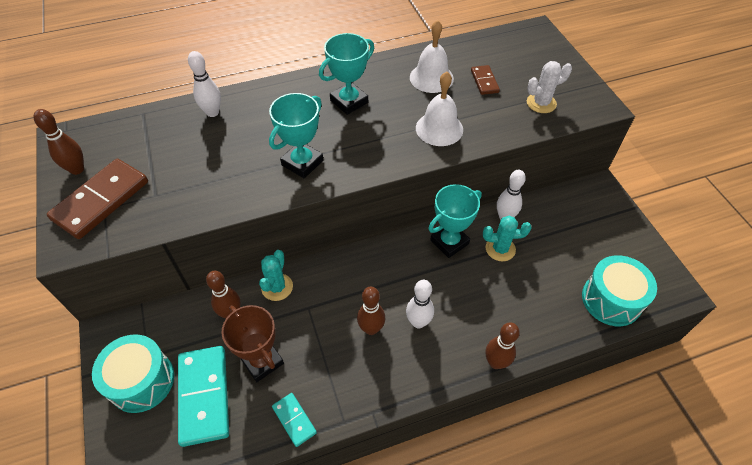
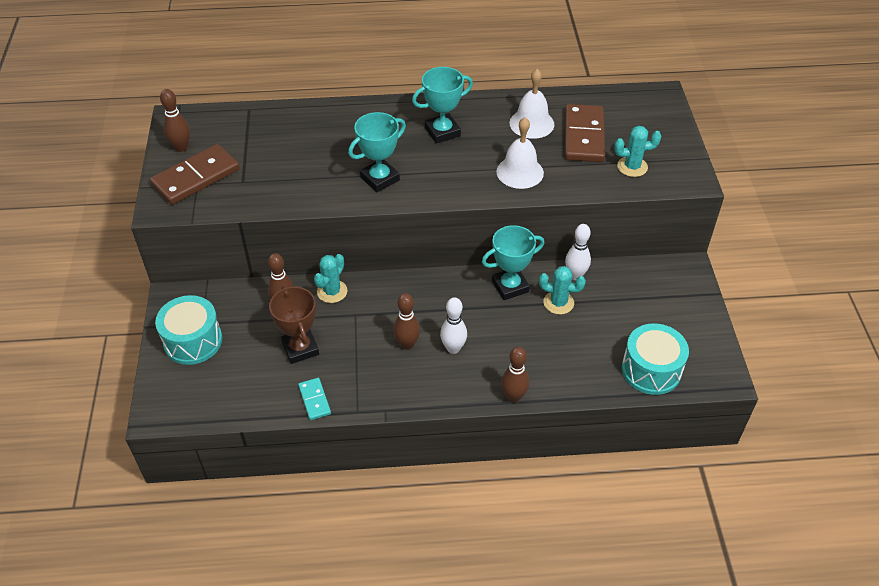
camera: 15 degrees right, 5 degrees down
(204, 396) = (242, 364): turquoise domino -> none
(212, 112) = (312, 119): white bowling pin -> none
(484, 81) = (583, 136): brown domino -> brown domino, size x1.96
(541, 103) = (632, 167): white cactus -> turquoise cactus

